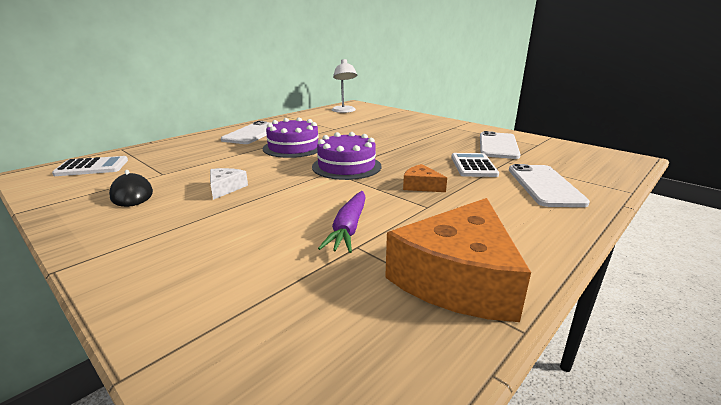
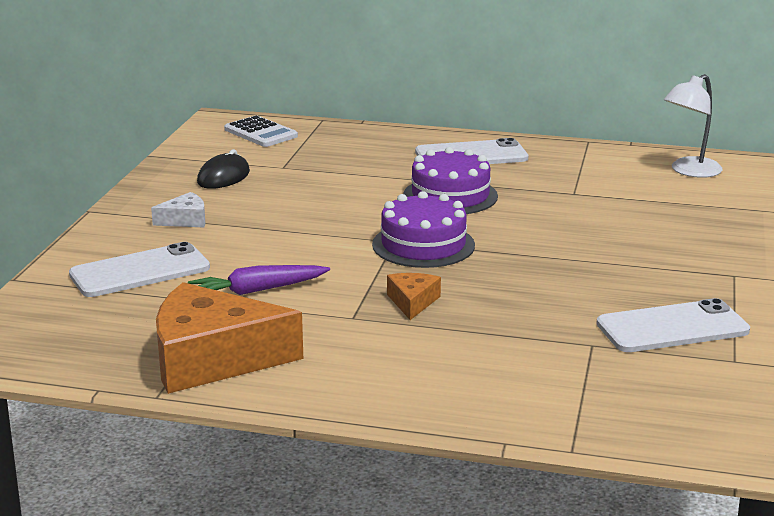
camera: 60 degrees right, 0 degrees up
(225, 188) = (283, 207): white cheese -> white cheese (185, 220)
(473, 166) = (536, 322): white calculator -> none
(544, 185) = (515, 381): white phone -> white phone (140, 271)

